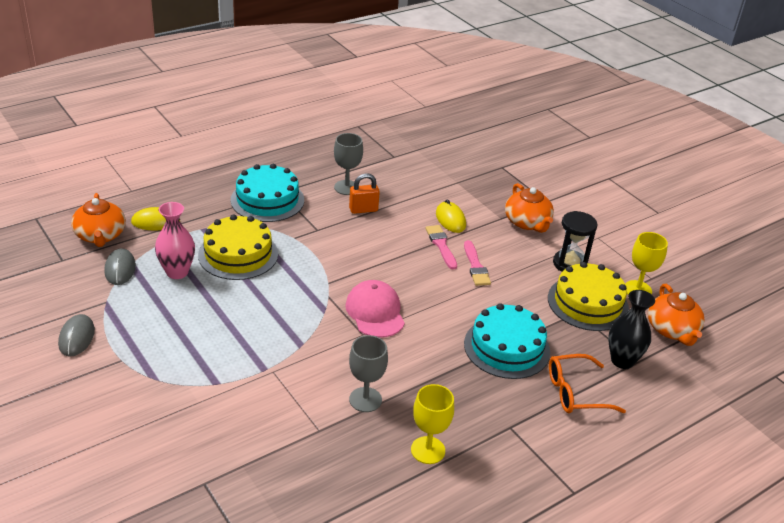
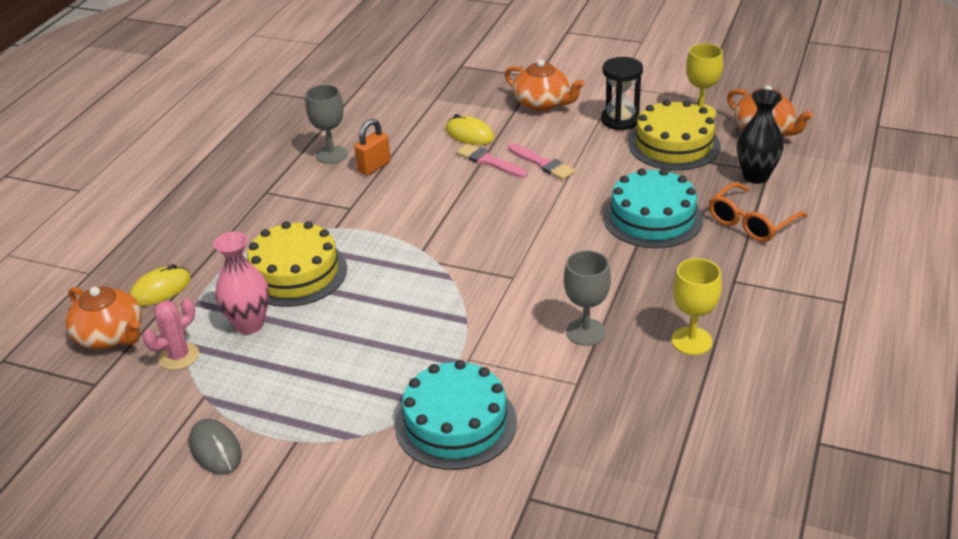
camera: 30 degrees left, 0 degrees up
(120, 269) = (178, 356): grey mouse -> pink cactus
(267, 200) = (261, 206): turquoise cake -> turquoise cake (455, 423)
(375, 312) = (500, 252): pink cap -> none

